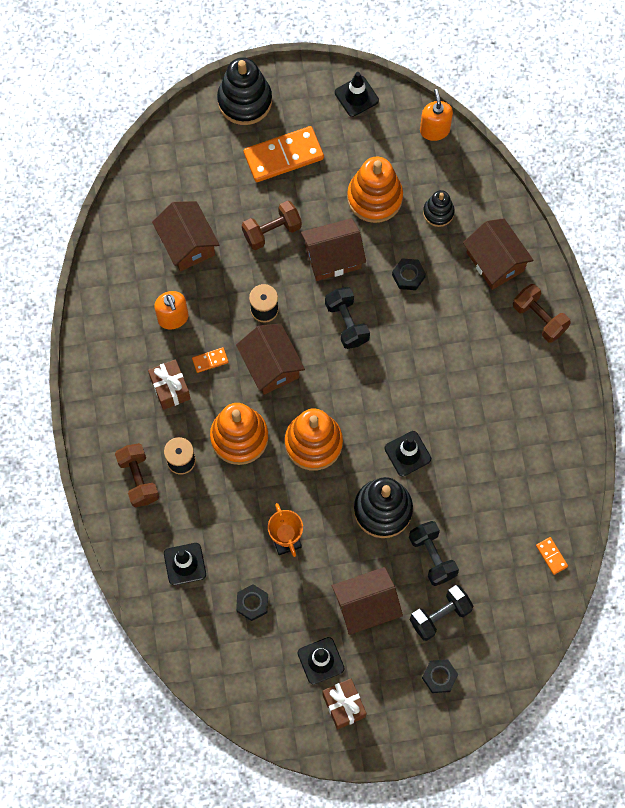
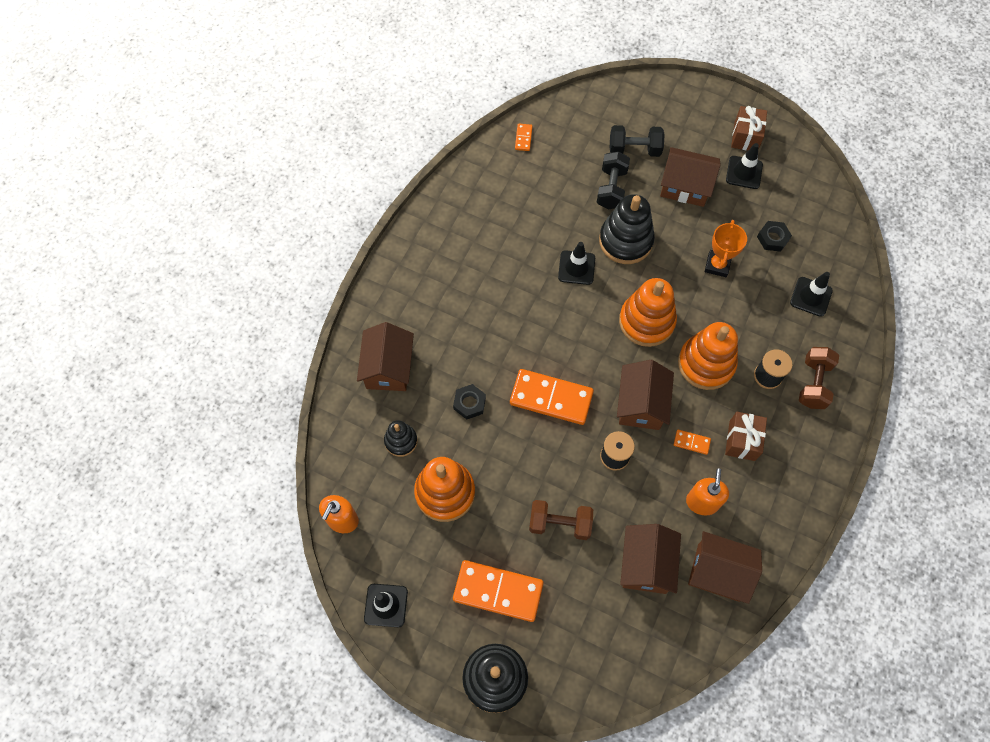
camera: 145 degrees left, 5 degrees down
(333, 257) = (522, 462): brown house -> brown house (718, 572)
(347, 323) = (551, 398): black dumbbell -> orange domino
(439, 677) = (663, 114): black nut -> none
(539, 318) = (392, 300): brown dumbbell -> none

